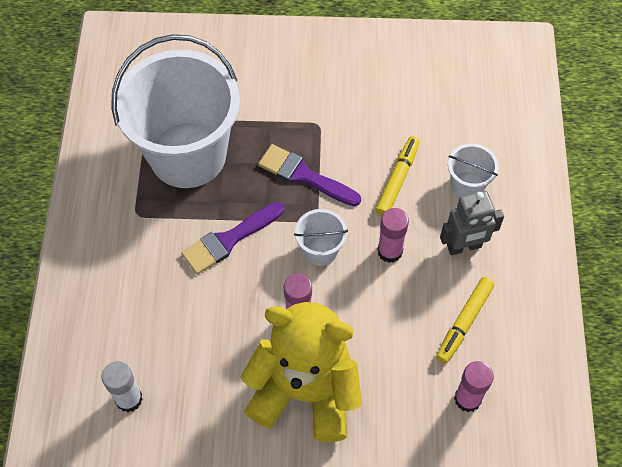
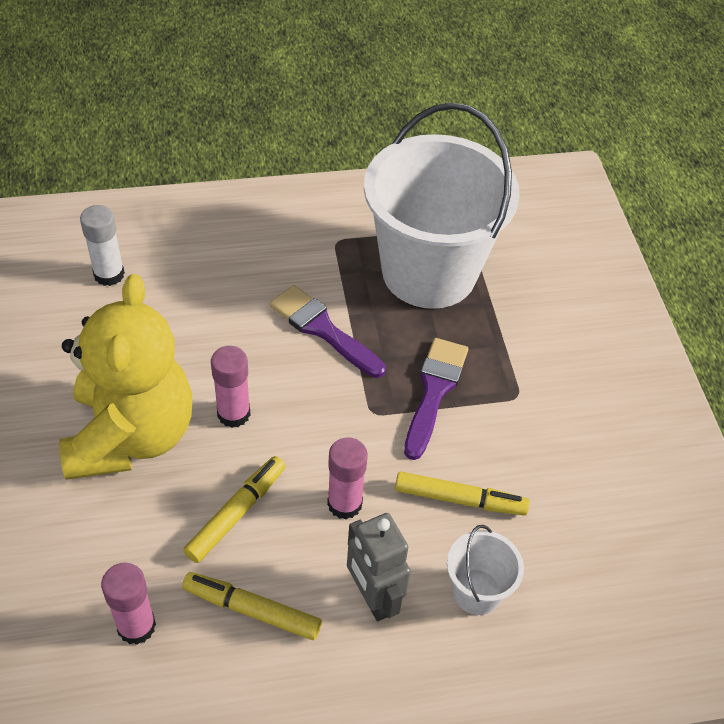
camera: 75 degrees right, 10 degrees down
(320, 250) = (328, 424): white bucket -> none
(387, 324) = (236, 514): none -> yellow marker

